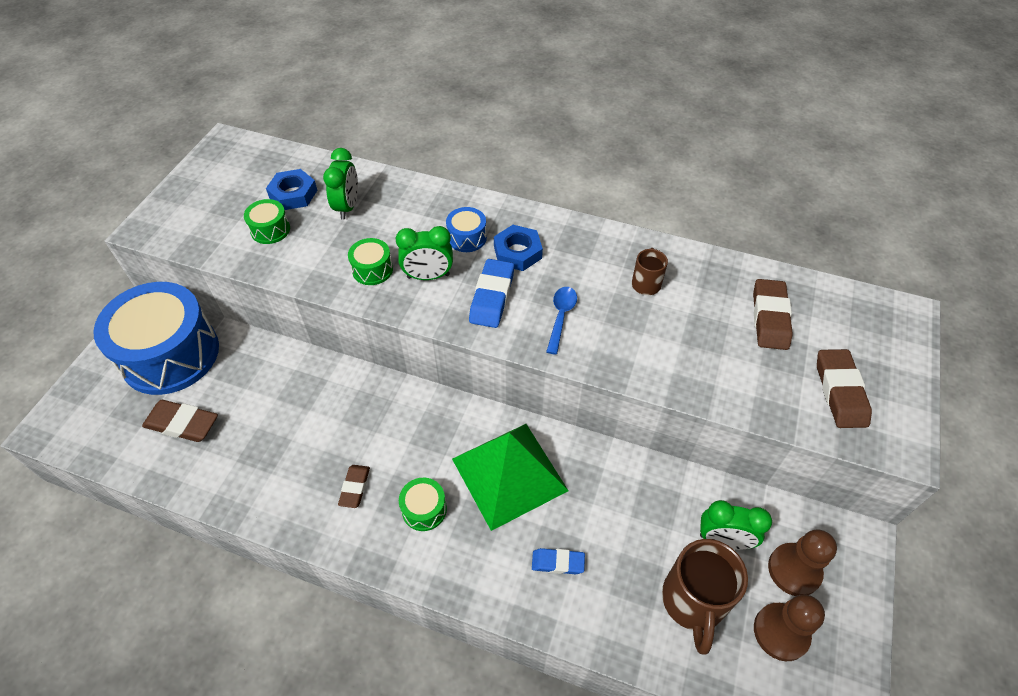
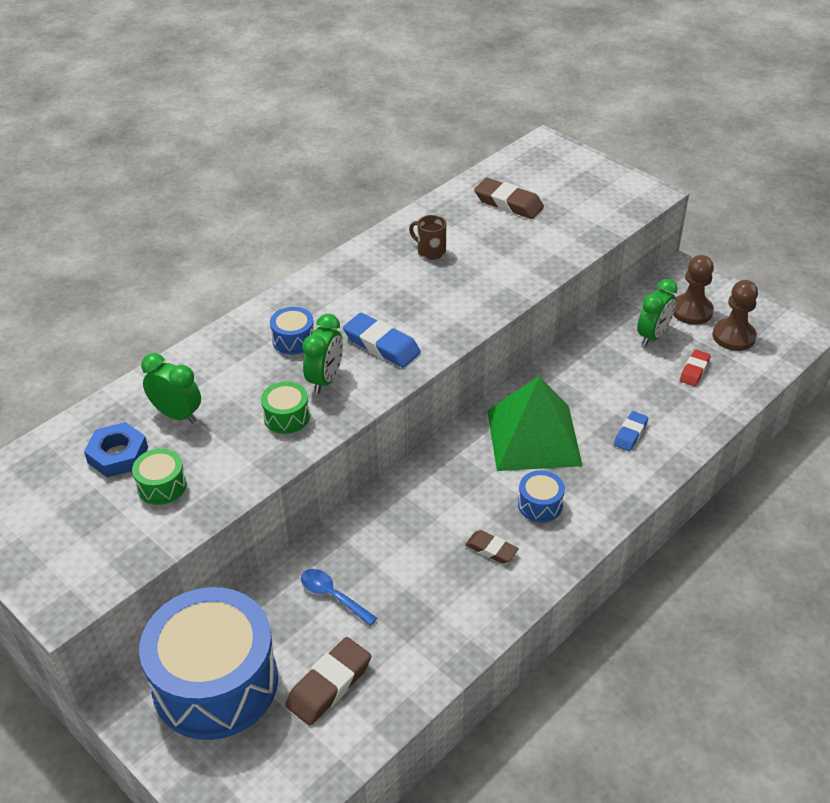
camera: 65 degrees left, 10 degrees down
(424, 509) = (540, 505): green drum -> blue drum
(517, 252) = (338, 313): blue nut -> none
(561, 317) = (433, 310): blue spoon -> blue spoon (332, 596)
(693, 602) = (694, 370): brown mug -> red eraser
(840, 392) = (594, 199): brown eraser -> none

